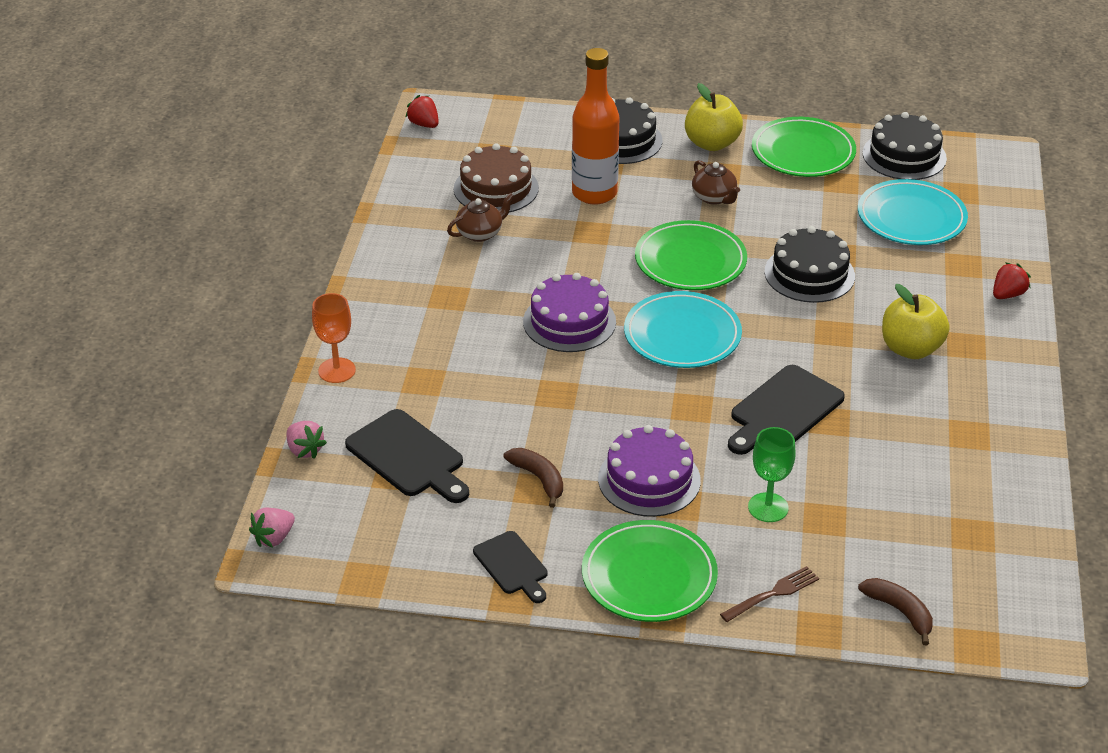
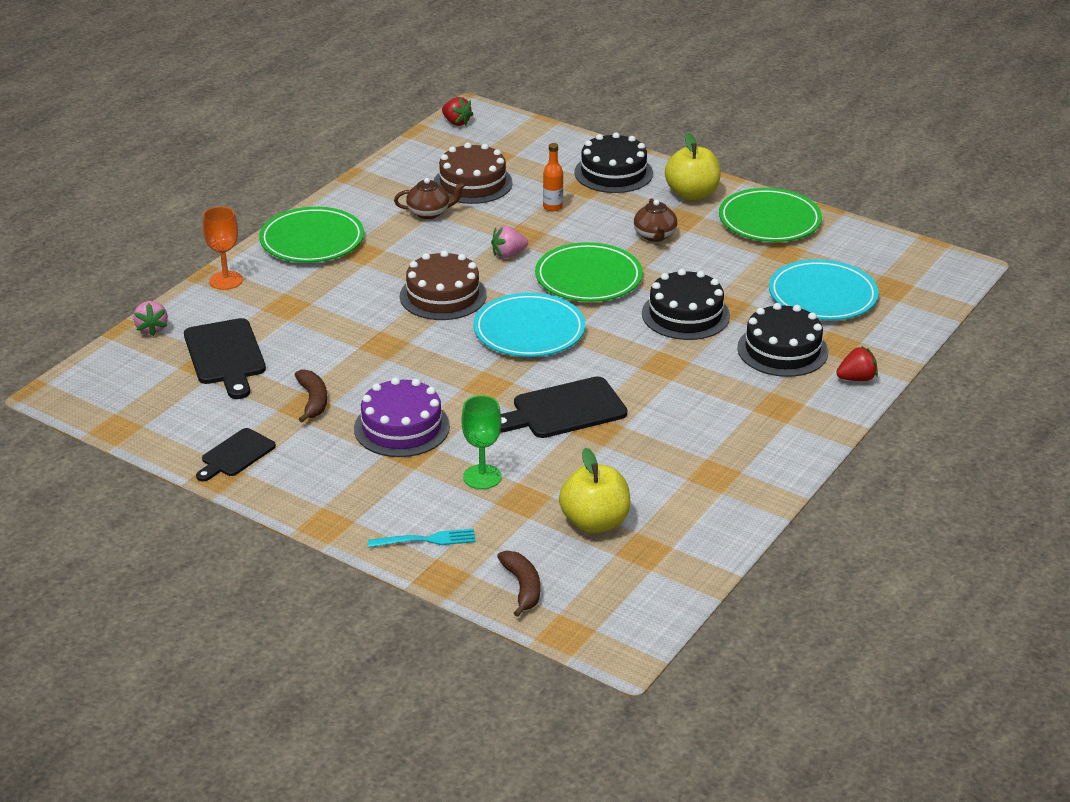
camera: 25 degrees right, 5 degrees down
(274, 538) = (75, 381): pink strawberry -> pink strawberry (508, 254)
(424, 124) = (456, 122): red strawberry -> red strawberry turned 150 degrees clockwise
(512, 566) = (236, 455): black cutting board -> black cutting board turned 45 degrees clockwise
(569, 321) = (443, 295): purple cake -> brown cake
(594, 193) = (552, 207): orange bottle -> orange bottle, size x0.46
(649, 576) = (337, 495): green plate -> green plate (312, 240)
(772, 594) = (426, 540): brown fork -> turquoise fork
(904, 156) = (863, 246): black cake -> black cake (782, 350)
(910, 349) = (723, 396): yellow apple -> yellow apple (595, 522)

